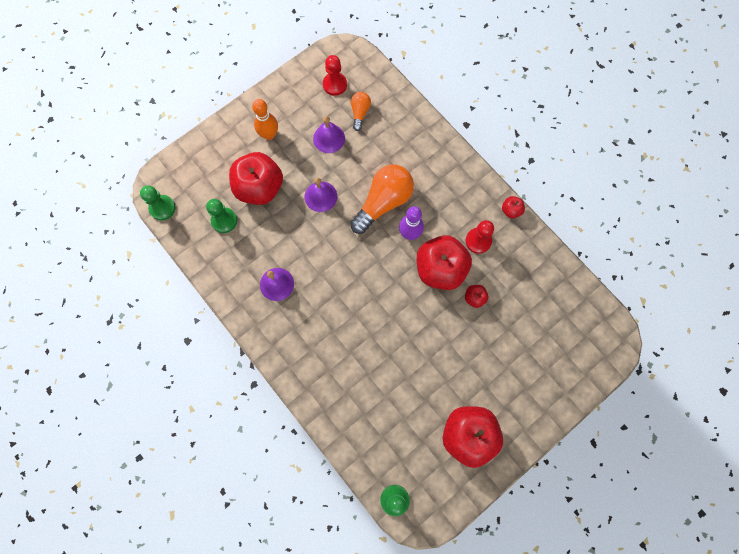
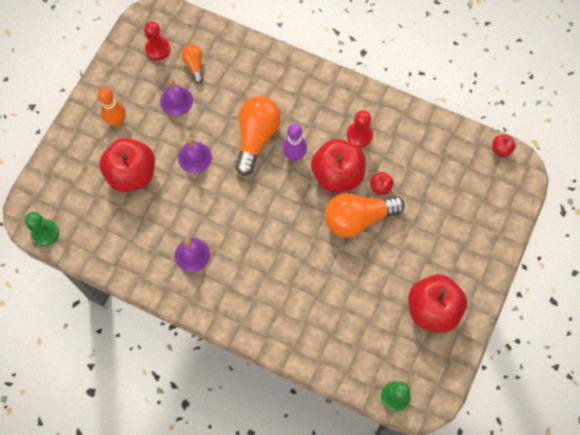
camera: 25 degrees left, 5 degrees down
(224, 220) = (112, 219): green pawn -> none
(440, 318) = (358, 219): none -> orange light bulb
(511, 210) = (375, 96): red apple -> red apple (501, 149)

